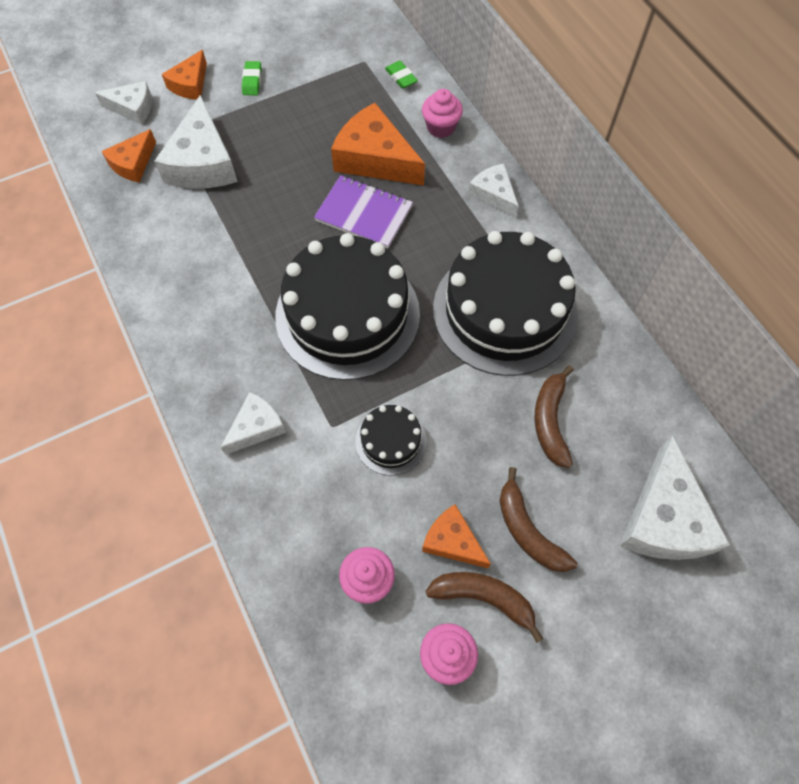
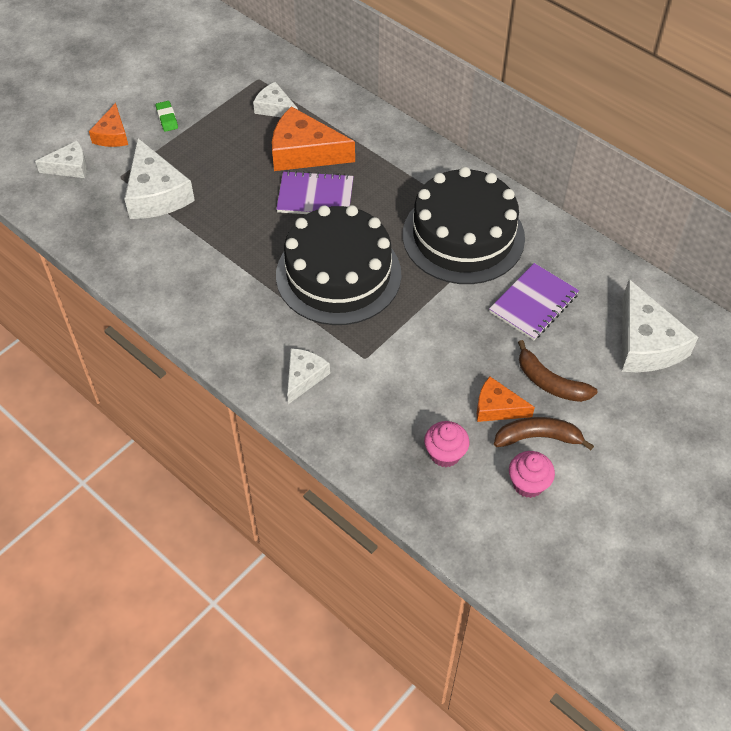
camera: 20 degrees left, 10 degrees down
(133, 163) = (94, 211): orange cheese -> none
(391, 441) = (417, 354): black cake -> none
(401, 77) = (296, 84): green eraser -> none
(441, 127) = (348, 114): pink cupcake -> none
(493, 195) = (415, 154): white cheese -> white cheese (275, 108)
(550, 421) = (533, 303): brown banana -> purple notebook

